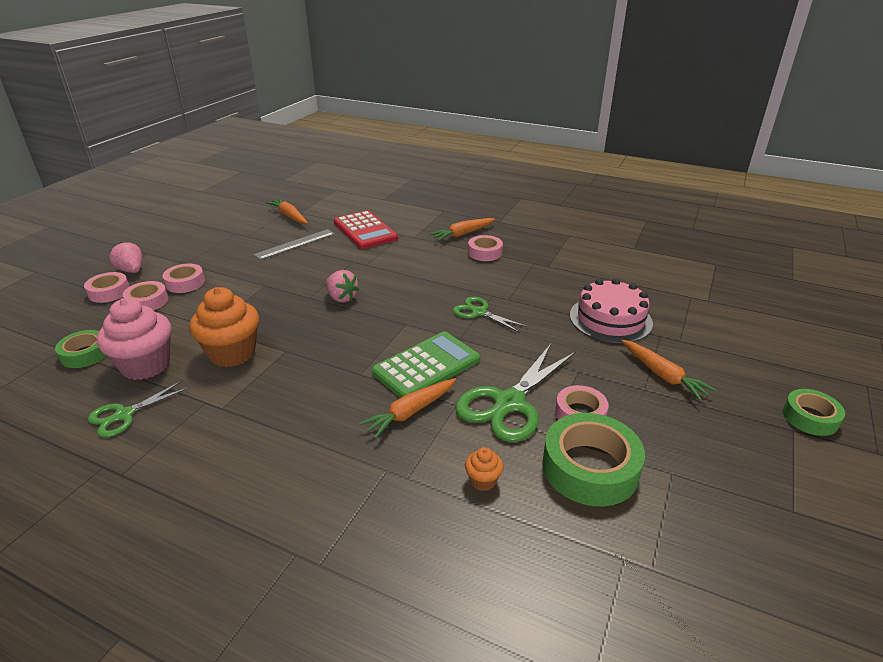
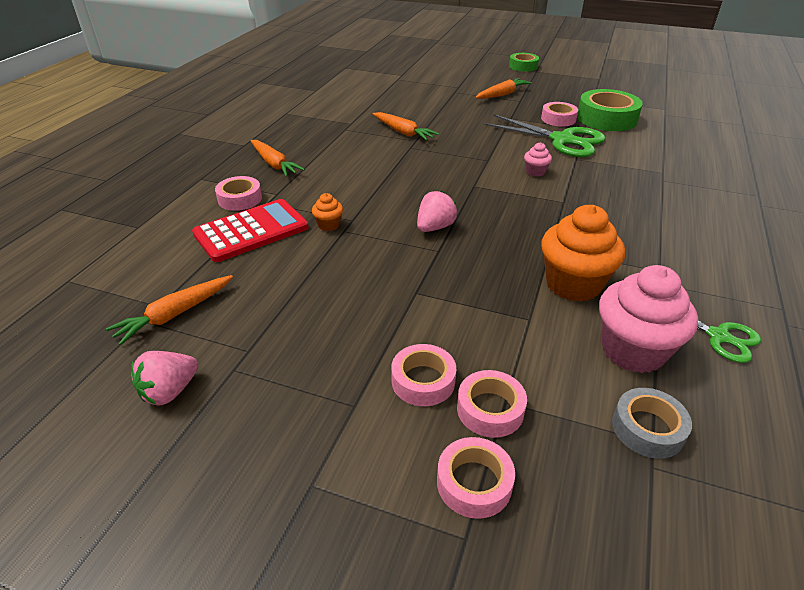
camera: 95 degrees left, 5 degrees up
(85, 354) = (647, 428): green tape -> grey tape
(131, 270) = (388, 482): pink strawberry -> pink strawberry (170, 391)
(295, 244) = (288, 288): grey ruler -> none
(410, 412) = (597, 175): orange carrot -> orange carrot (403, 132)
(426, 366) = (535, 172): green calculator -> pink cupcake
(479, 312) = (443, 152): green scissors -> none
(483, 481) = (644, 148): orange cupcake -> orange cupcake (329, 225)
(485, 253) = (322, 151): pink tape -> pink tape (240, 199)
(610, 319) = (437, 104): pink cake -> none

